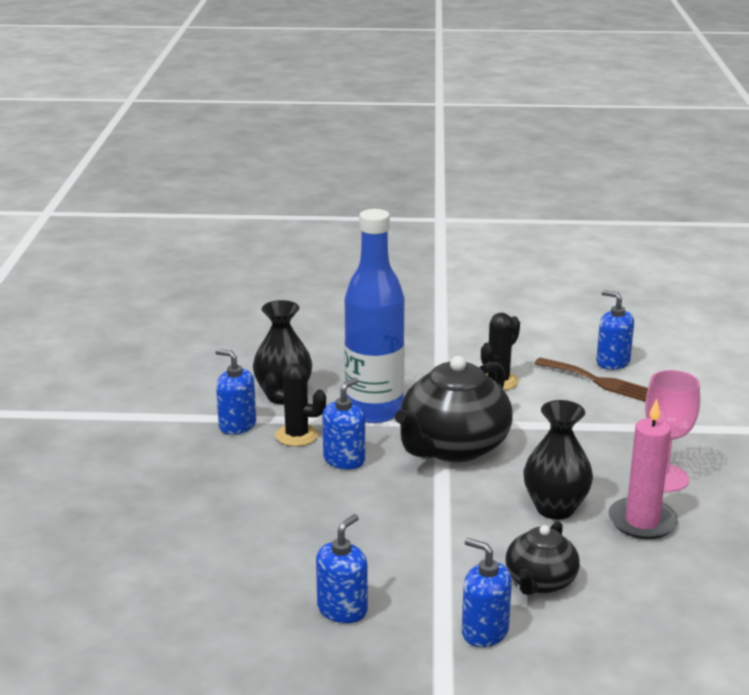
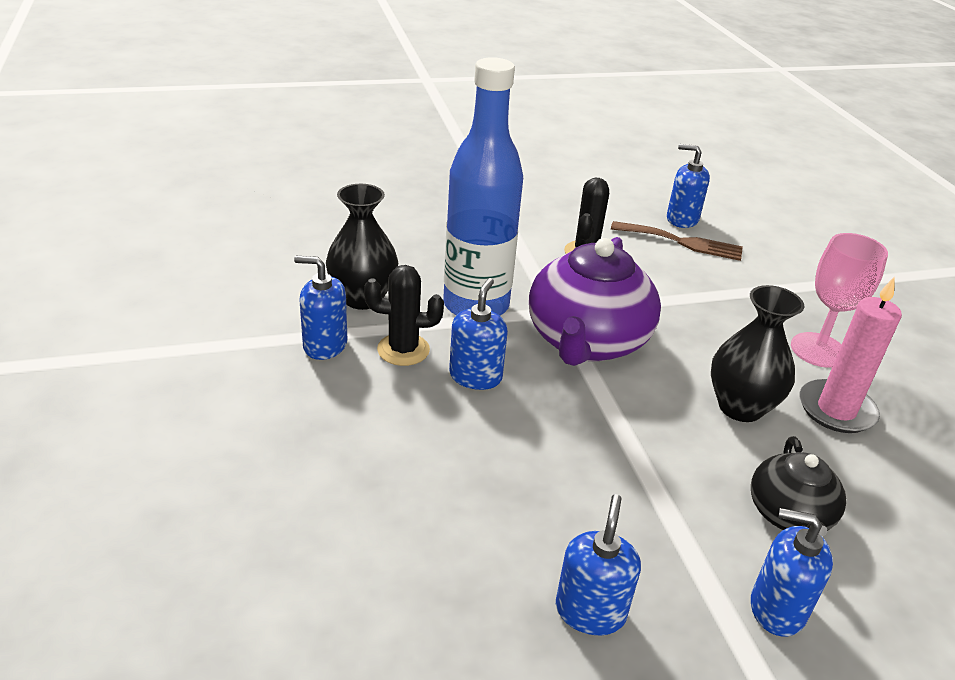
camera: 20 degrees left, 10 degrees up
(453, 447) = (587, 341): black teapot -> purple teapot

